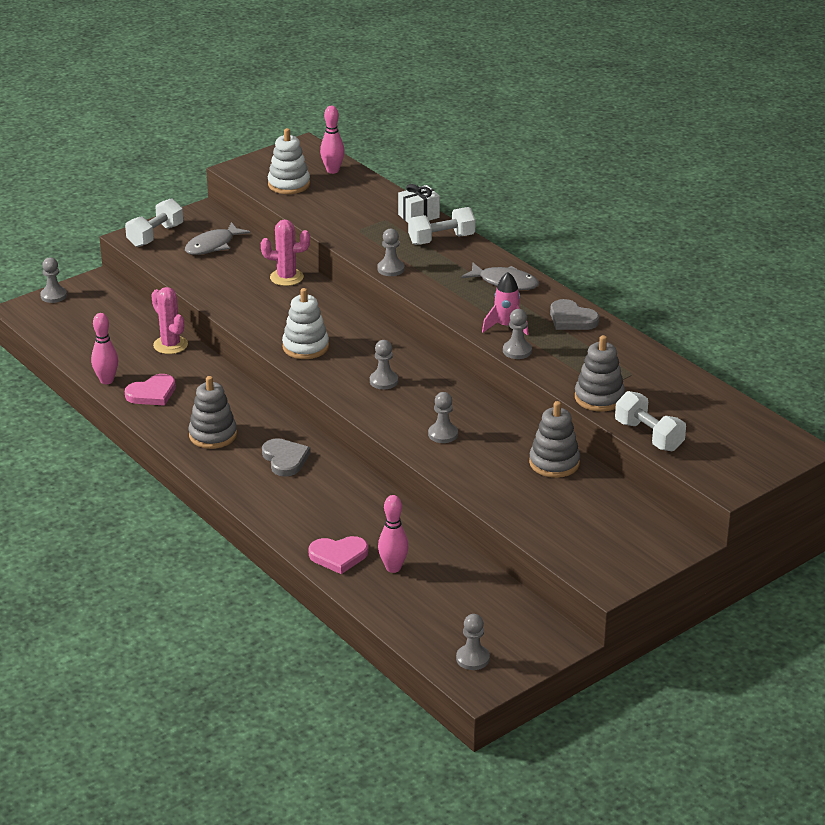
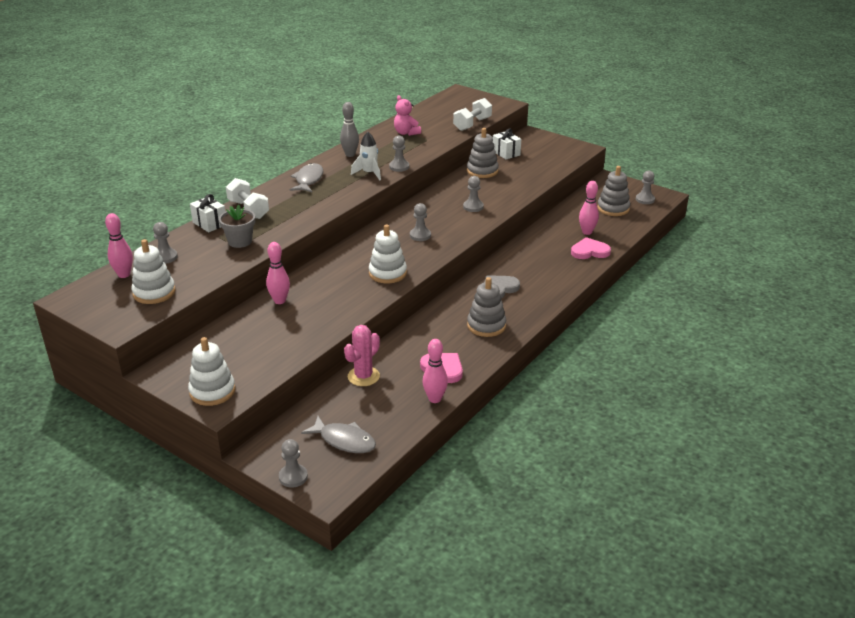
camera: 105 degrees left, 0 degrees up
(155, 236) = (212, 391): white dumbbell -> white stacking toy
(213, 245) = (227, 351): grey fish -> grey fish (344, 440)
(286, 277) = (279, 301): pink cactus -> pink bowling pin
(338, 556) = (589, 251): pink heart -> pink heart turned 75 degrees counterclockwise
(367, 231) = (240, 241): none -> grey flower pot
(391, 269) = (302, 223): grey pawn -> grey pawn (165, 257)
(506, 326) = (369, 173): pink rocket -> white rocket
(571, 319) = (350, 155): grey heart -> grey bowling pin
(599, 398) = (440, 139): grey stacking toy -> grey stacking toy (613, 208)
(612, 498) = (506, 153): none -> white gift
(633, 372) = (406, 133): none -> pink teddy bear

